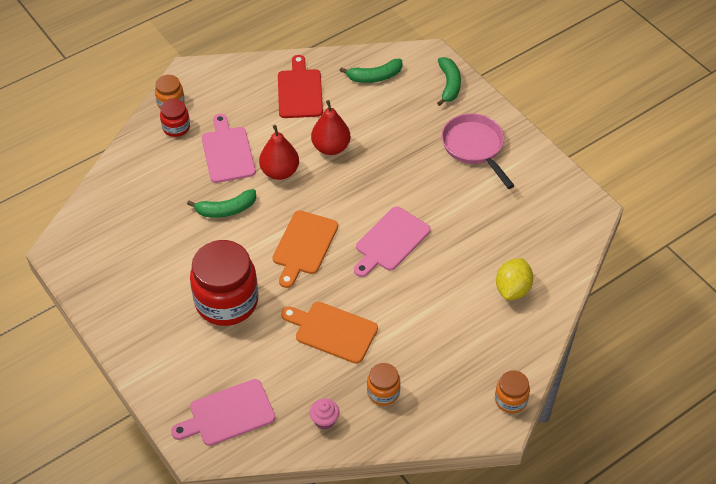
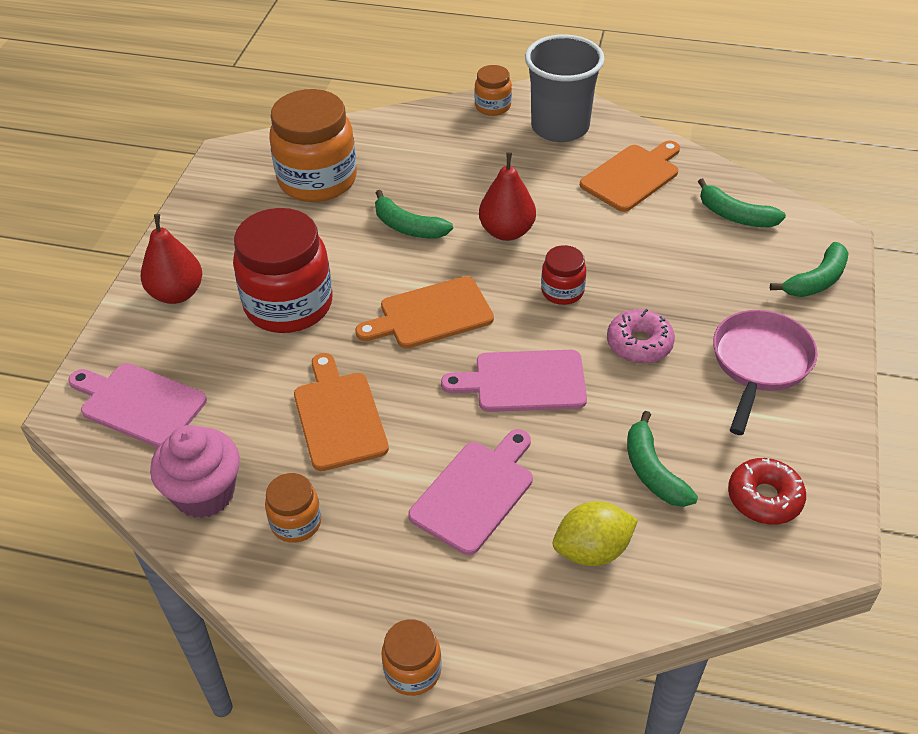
camera: 50 degrees right, 5 degrees down
(136, 223) = (317, 180): none -> orange jar
(176, 127) = (467, 128): red jar -> red jar (562, 291)
(225, 89) = (560, 127): none -> grey cup
(227, 152) = (483, 180): pink cutting board -> pink cutting board (475, 493)
(300, 91) = (632, 176): red cutting board -> orange cutting board
(324, 420) = (204, 493): pink cupcake -> pink cupcake, size x1.90
(331, 147) = (591, 247): red pear -> red pear (177, 293)
(415, 180) = (639, 344): none -> pink donut
(493, 234) = (652, 471): none -> green banana
(546, 207) = (764, 498): none -> red donut

